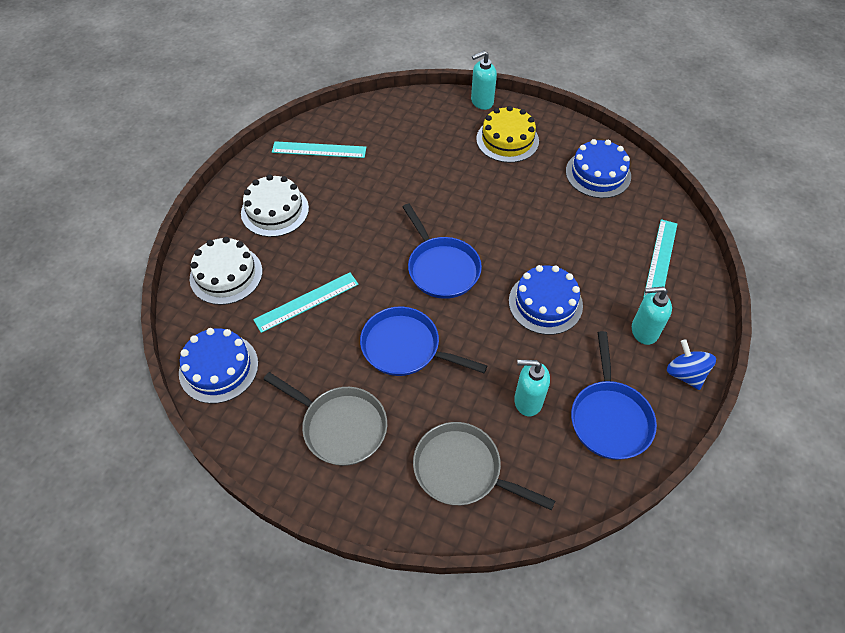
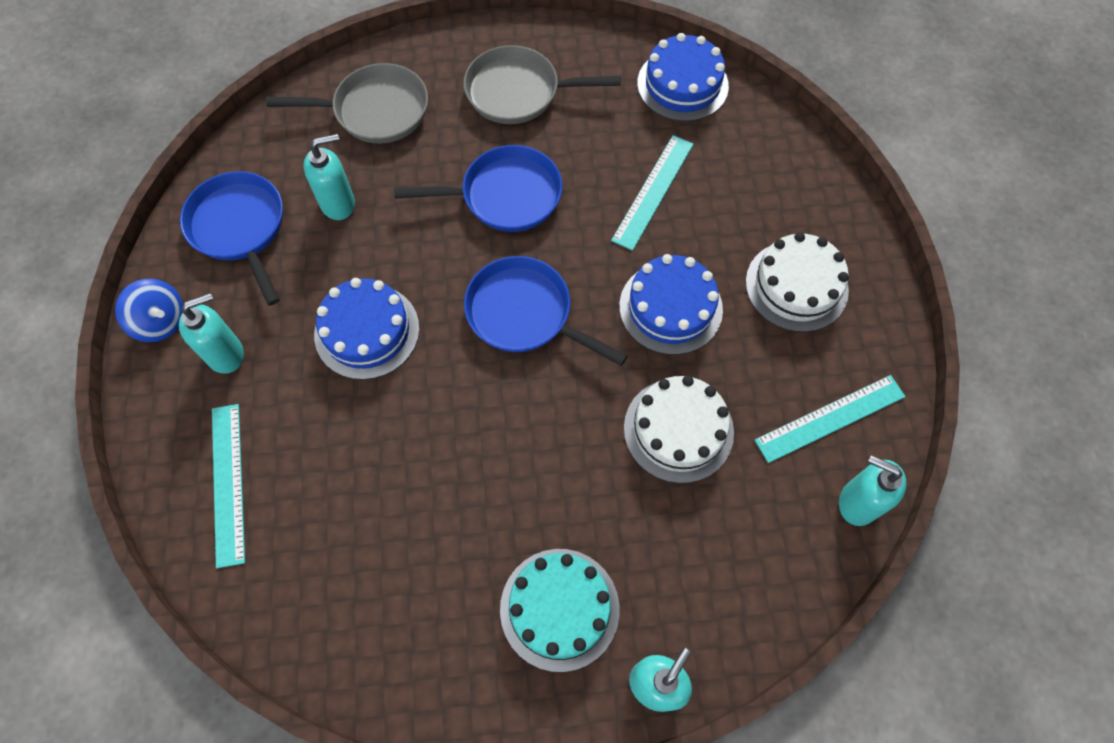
camera: 150 degrees right, 10 degrees up
(226, 275) = (771, 176): white cake -> white cake (678, 430)
(339, 117) = (857, 502): none -> turquoise soap dispenser
(507, 140) = (559, 608): yellow cake -> turquoise cake
(598, 174) = (375, 612): blue cake -> blue cake (670, 307)

